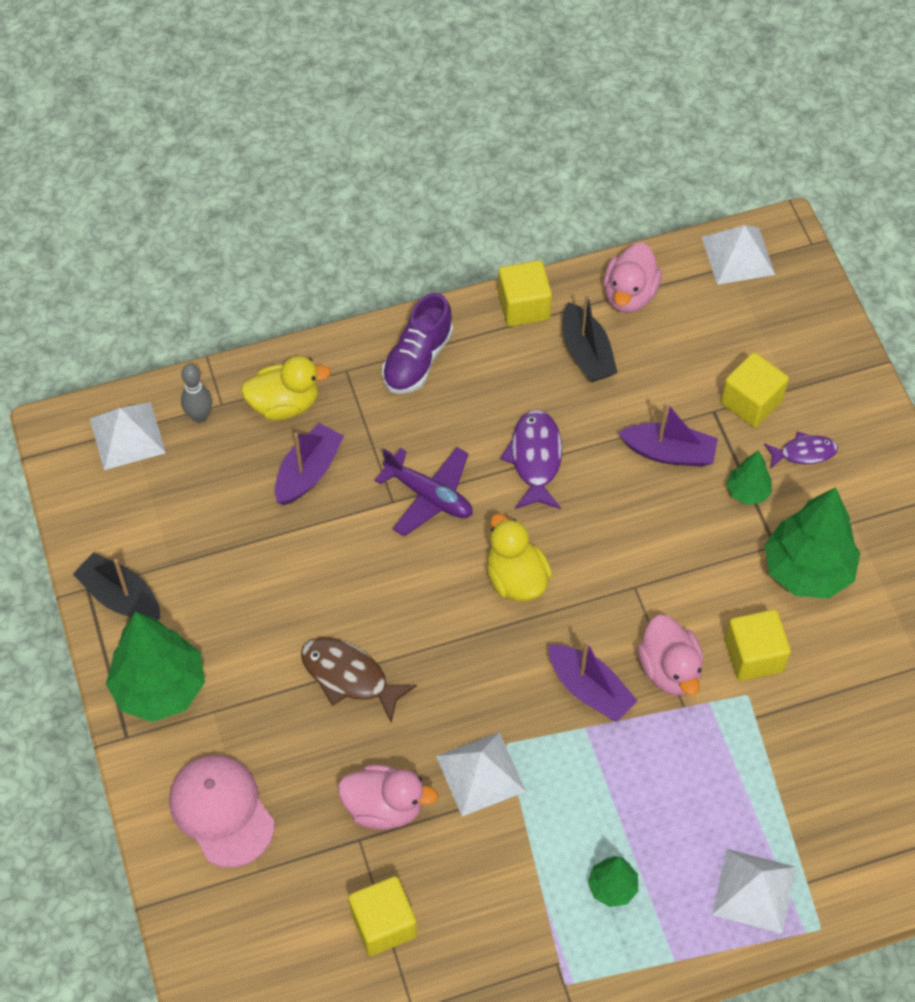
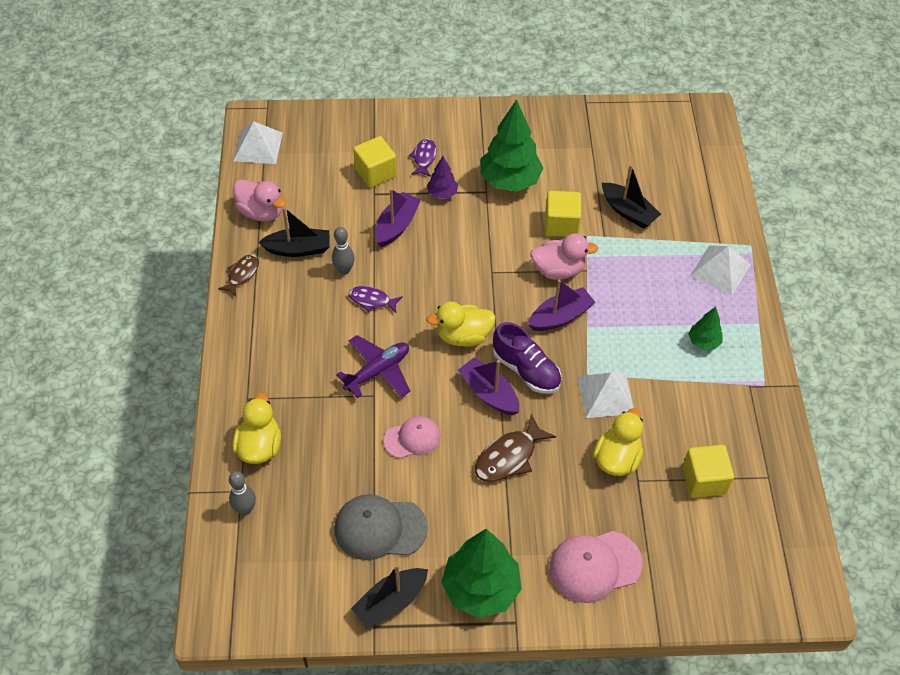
camera: 75 degrees left, 5 degrees down
(127, 436) = (241, 567): white pyramid -> none
(211, 559) = (380, 528): none -> grey cap
(308, 472) = (327, 444): purple boat -> purple boat (489, 393)
(343, 561) = (412, 438): none -> pink cap
(384, 807) = (616, 458): pink duck -> yellow duck
(417, 360) = (258, 350): purple shoe -> purple shoe (526, 370)
(523, 306) = (242, 274): yellow cube -> brown fish
(535, 458) = (372, 300): purple fish -> purple fish, size x0.64
(572, 414) = (344, 270): none -> grey bowling pin
(747, 492) = (442, 194): green tree -> purple tree
(815, 741) = (628, 212): none -> black boat

